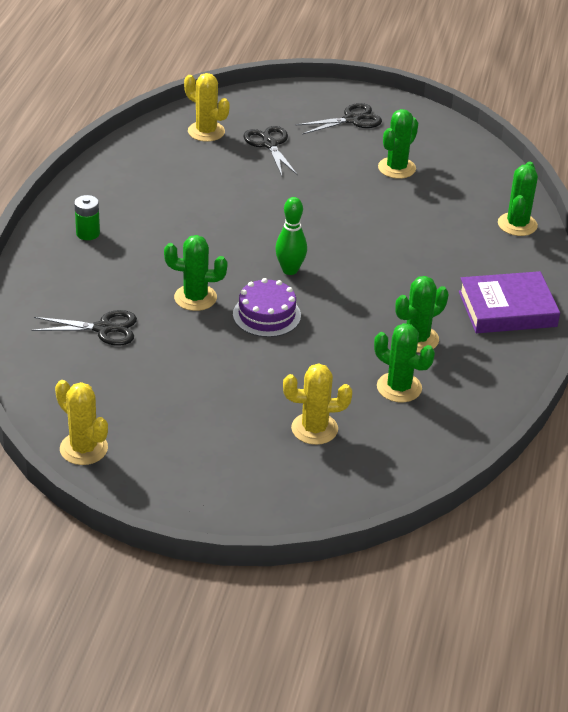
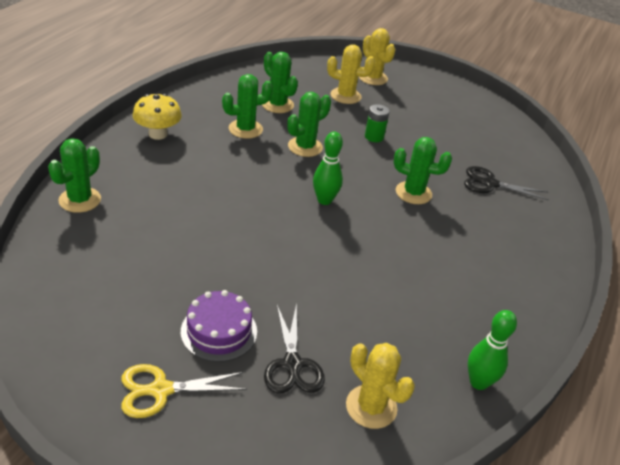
camera: 170 degrees left, 0 degrees up
(83, 448) = (496, 115): yellow cactus -> yellow cactus (373, 78)
(88, 233) = (514, 276): green battery -> green battery (374, 137)
(127, 155) = (478, 382): none -> green bowling pin
(266, 315) = (356, 168): purple cake -> purple cake (219, 331)
(352, 120) = (161, 390): black scissors -> yellow scissors
(396, 168) = (153, 294): green cactus -> green cactus (305, 147)
(507, 309) = (158, 134): purple book -> yellow mushroom

